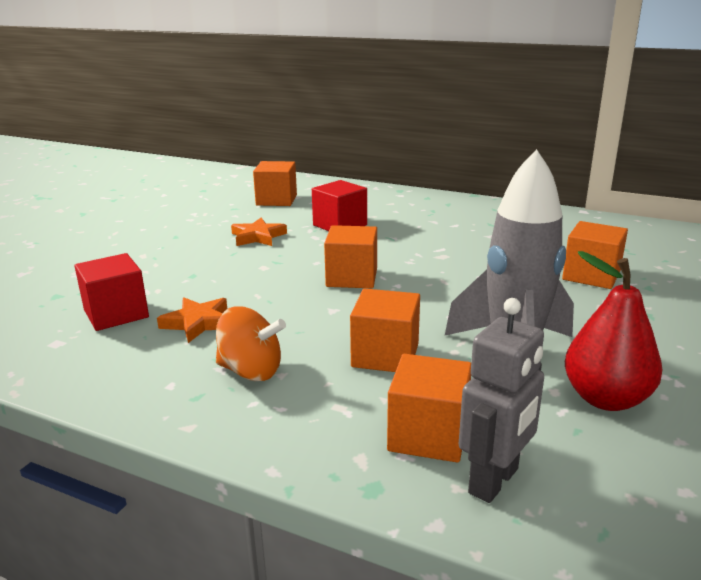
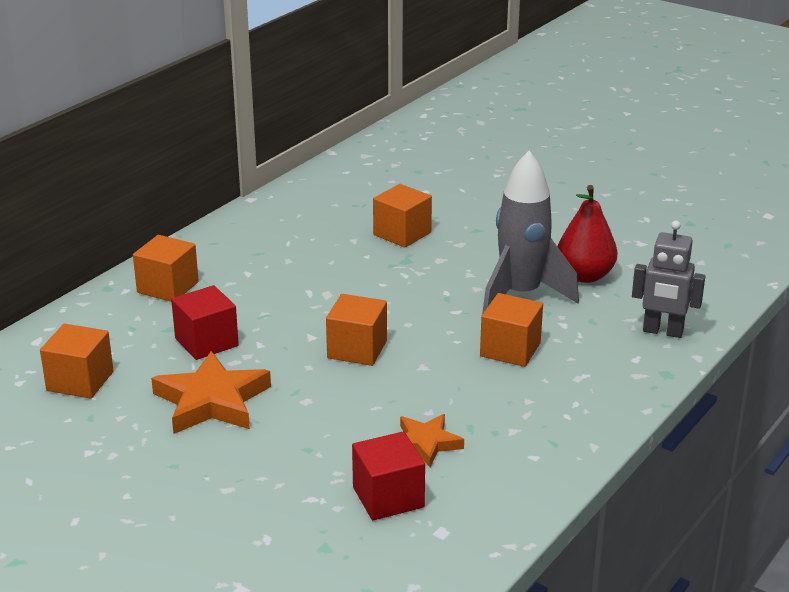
camera: 80 degrees left, 5 degrees up
(251, 371) = (521, 415): orange spinning top -> none
(258, 237) = (212, 401): orange star -> orange star, size x1.68
(428, 435) = (615, 346): orange cube -> orange cube (168, 287)
(494, 481) = (662, 331): grey robot -> grey robot turned 150 degrees clockwise

